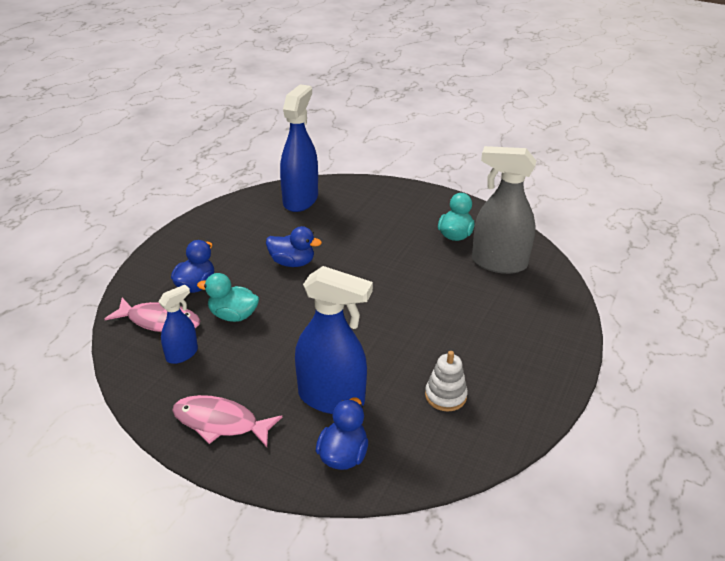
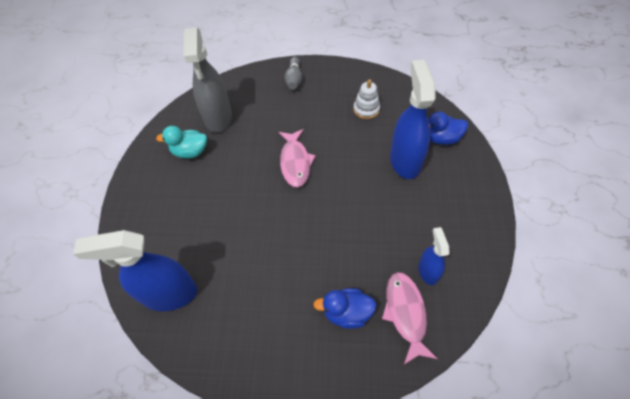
camera: 110 degrees left, 20 degrees up
(182, 354) = (428, 271): blue spray bottle -> blue spray bottle turned 60 degrees clockwise
(220, 423) = (466, 209): pink fish -> pink fish (295, 162)
(233, 315) = (366, 259): turquoise duck -> none
(292, 262) = (277, 250): blue duck -> none
(543, 343) = (294, 79): none -> grey bowling pin

